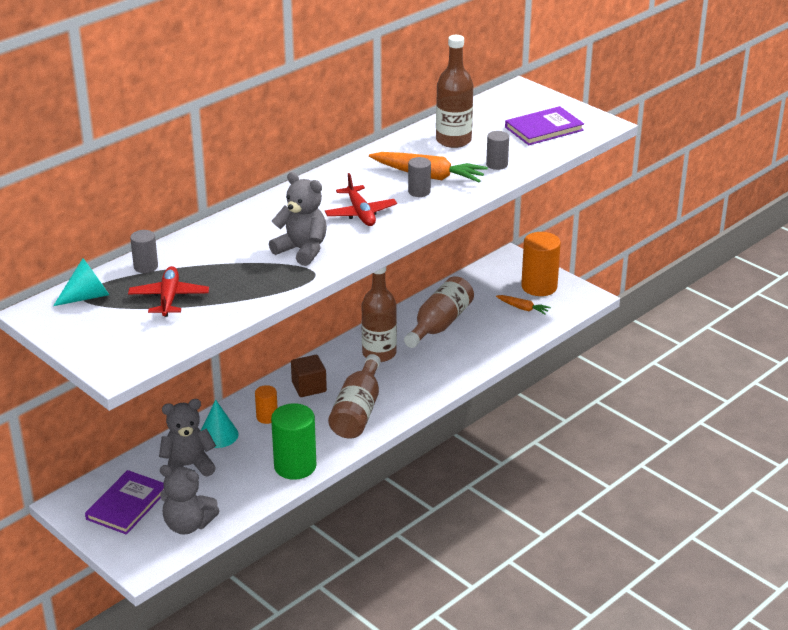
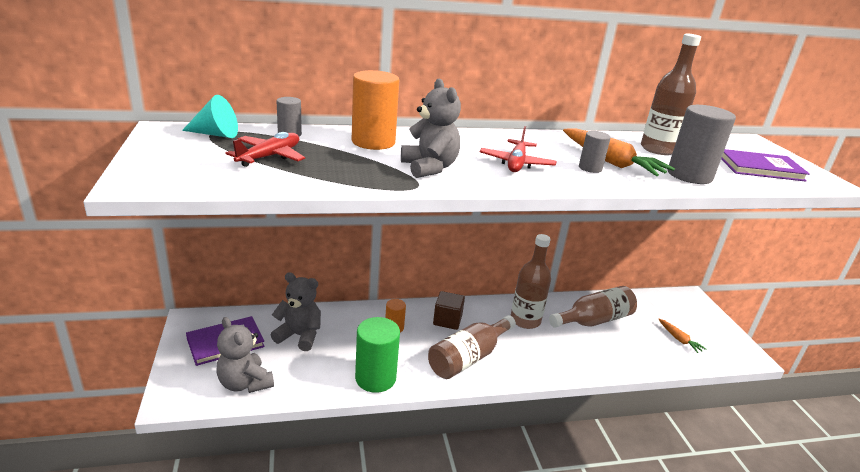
camera: 30 degrees right, 5 degrees down
(218, 435) = (346, 323): turquoise cone -> none
(497, 164) = (689, 175): grey cylinder -> grey cylinder, size x1.89
(539, 287) = (705, 328): orange cylinder -> orange cylinder (373, 142)

